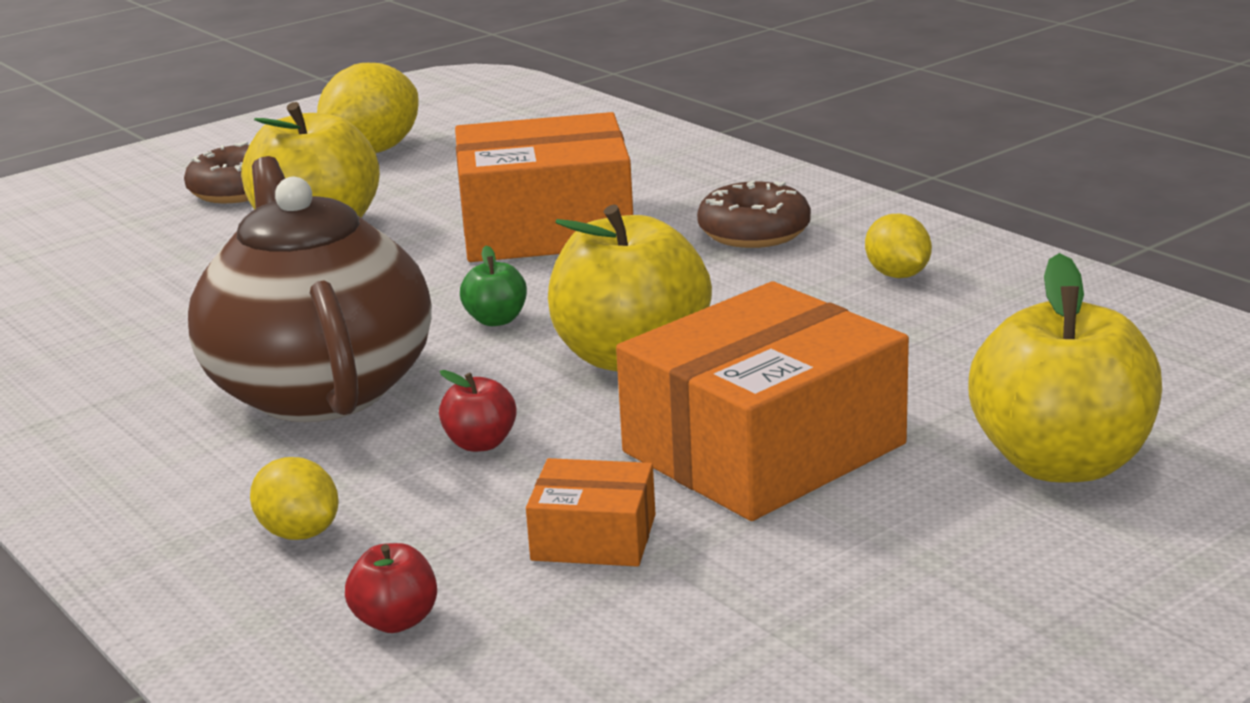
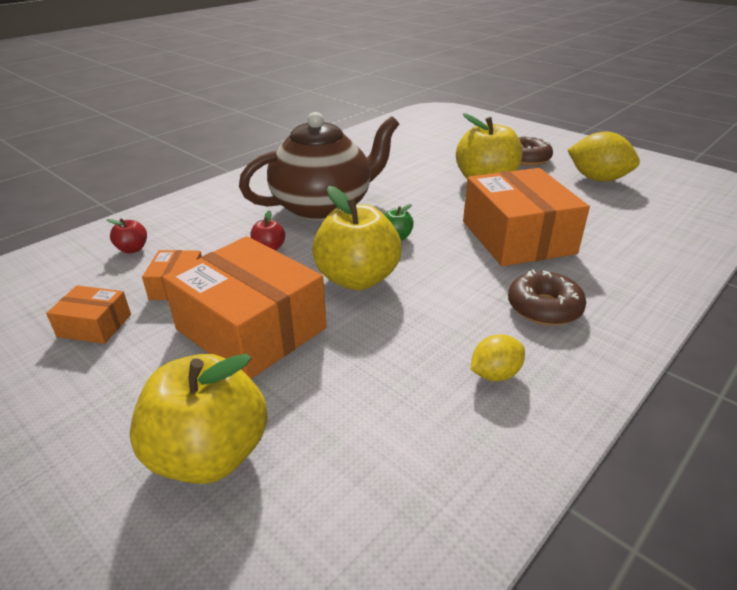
camera: 80 degrees right, 10 degrees up
(299, 533) = (204, 221): yellow lemon -> none
(720, 620) = (94, 325): none -> orange box

